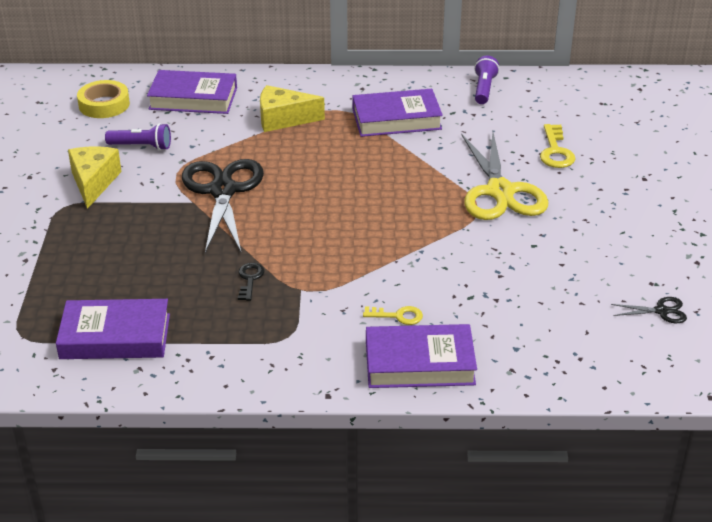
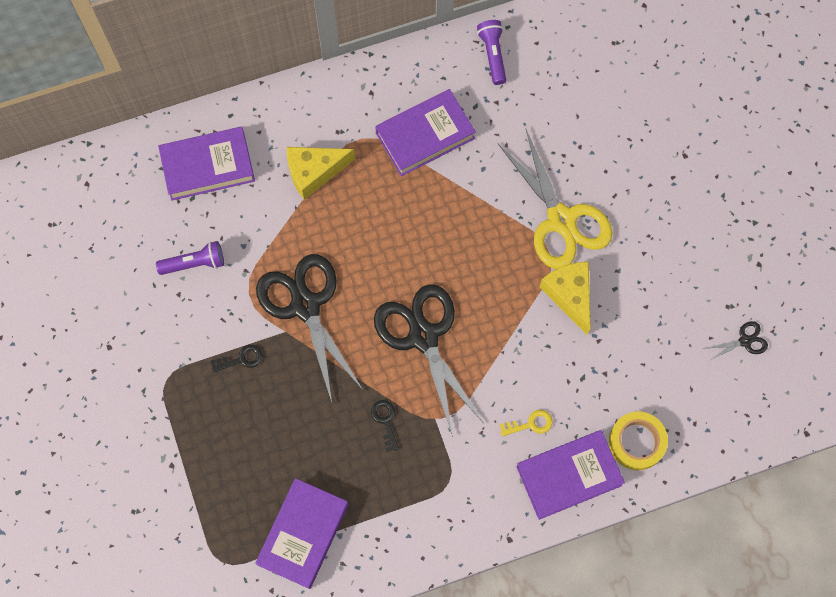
camera: 20 degrees left, 35 degrees up
(94, 182) = (176, 335): yellow cheese -> yellow cheese (569, 295)
(104, 104) = (121, 207): yellow tape -> yellow tape (637, 442)
(115, 336) = (303, 534): purple book -> purple book turned 45 degrees counterclockwise
(140, 209) = (241, 359): none -> black key
(322, 233) = (423, 336): none -> black scissors
(555, 151) = (593, 139): yellow key -> none

